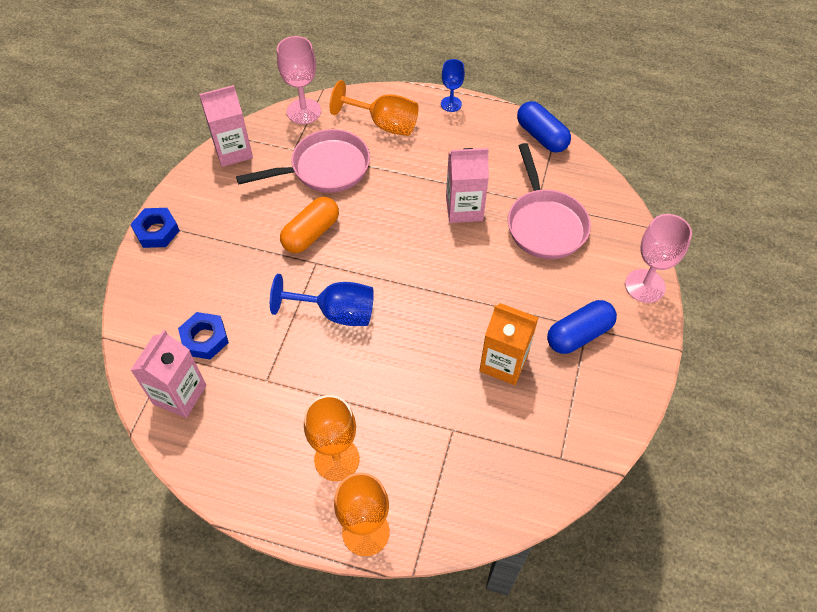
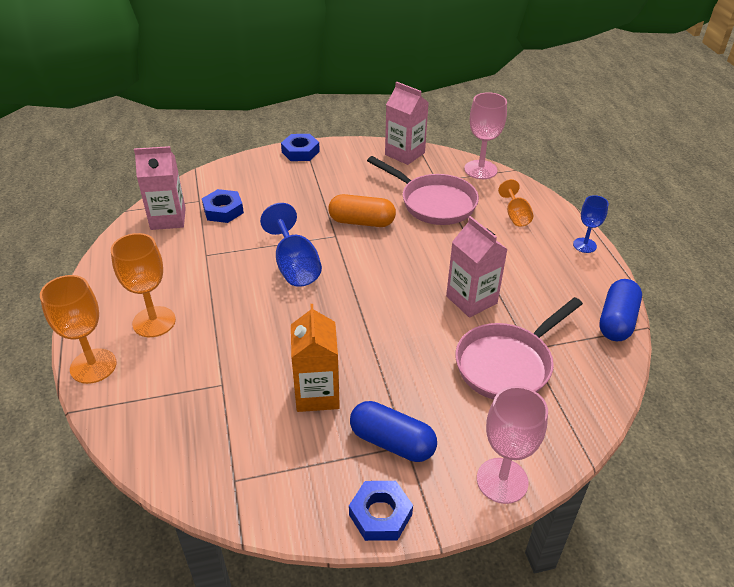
camera: 60 degrees right, 15 degrees down
(384, 124) = (515, 215): orange goblet -> orange goblet, size x0.62
(638, 372) = (380, 514): none -> blue nut

